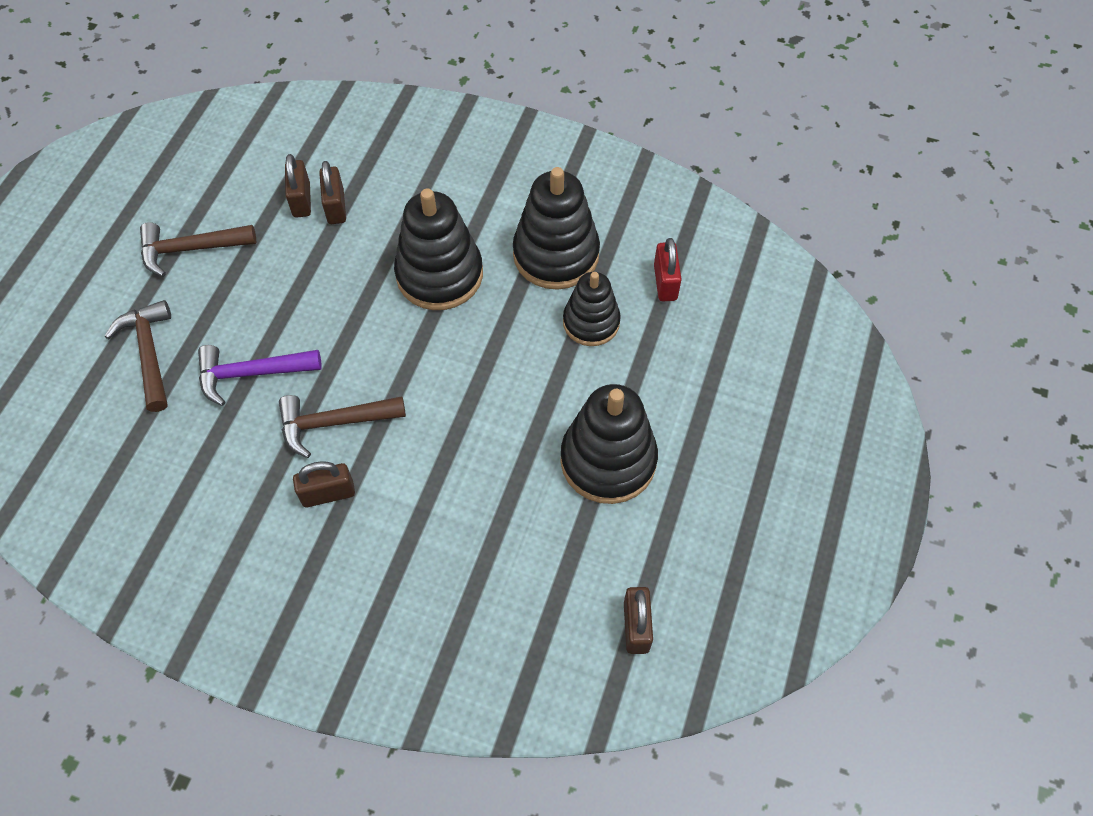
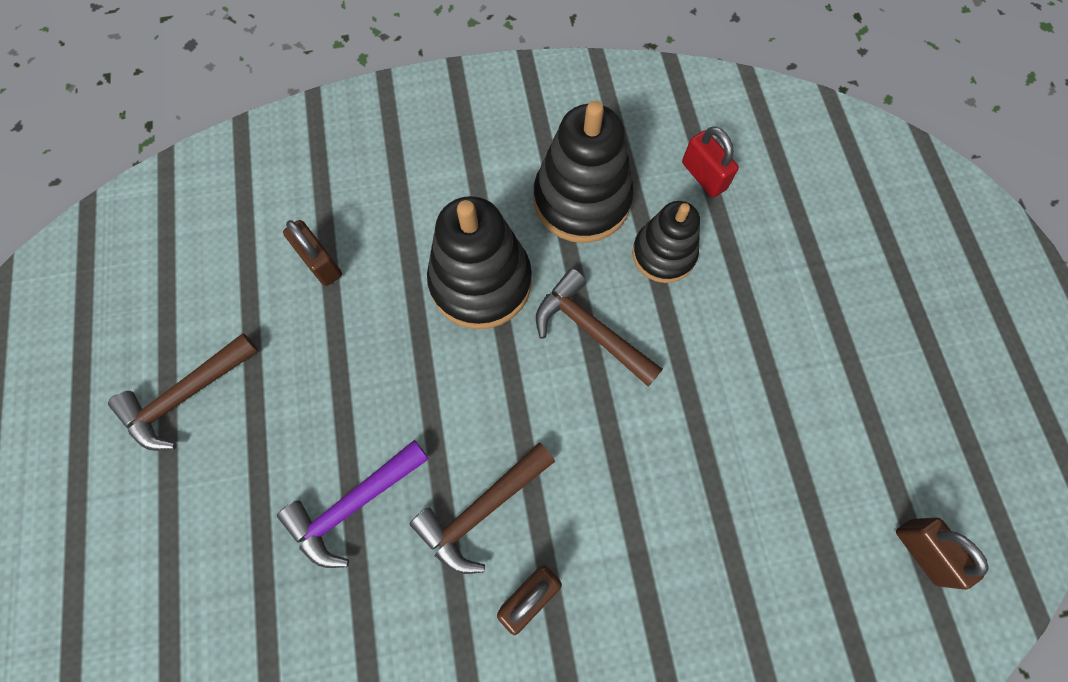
camera: 30 degrees left, 10 degrees up
(149, 353) = (218, 547): brown hammer -> brown hammer (590, 330)
(301, 200) = (277, 274): brown padlock -> none
(608, 460) = (778, 391): black stacking toy -> none

